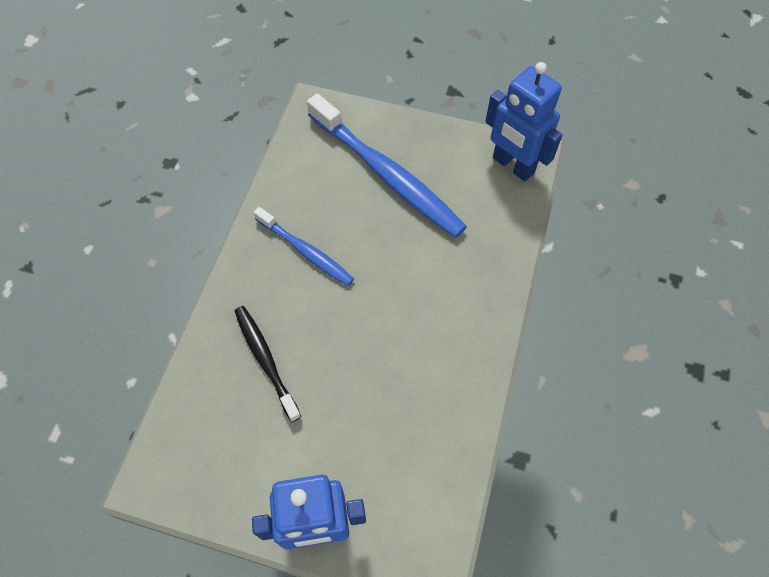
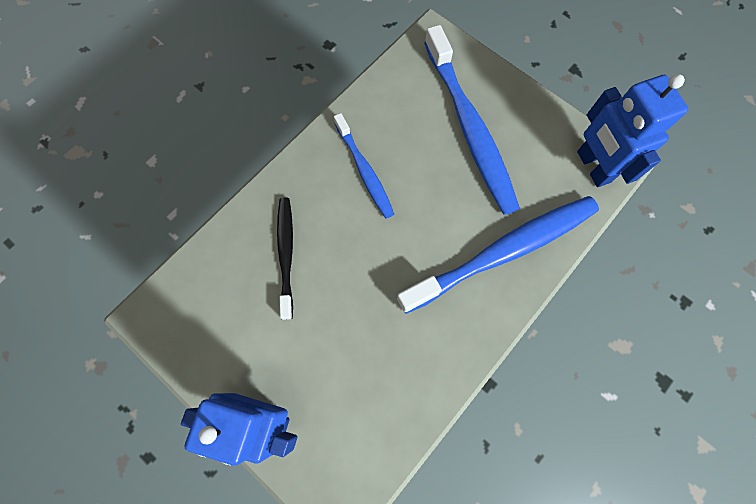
camera: 25 degrees right, 10 degrees up
(470, 271) = (503, 252): none -> blue toothbrush

